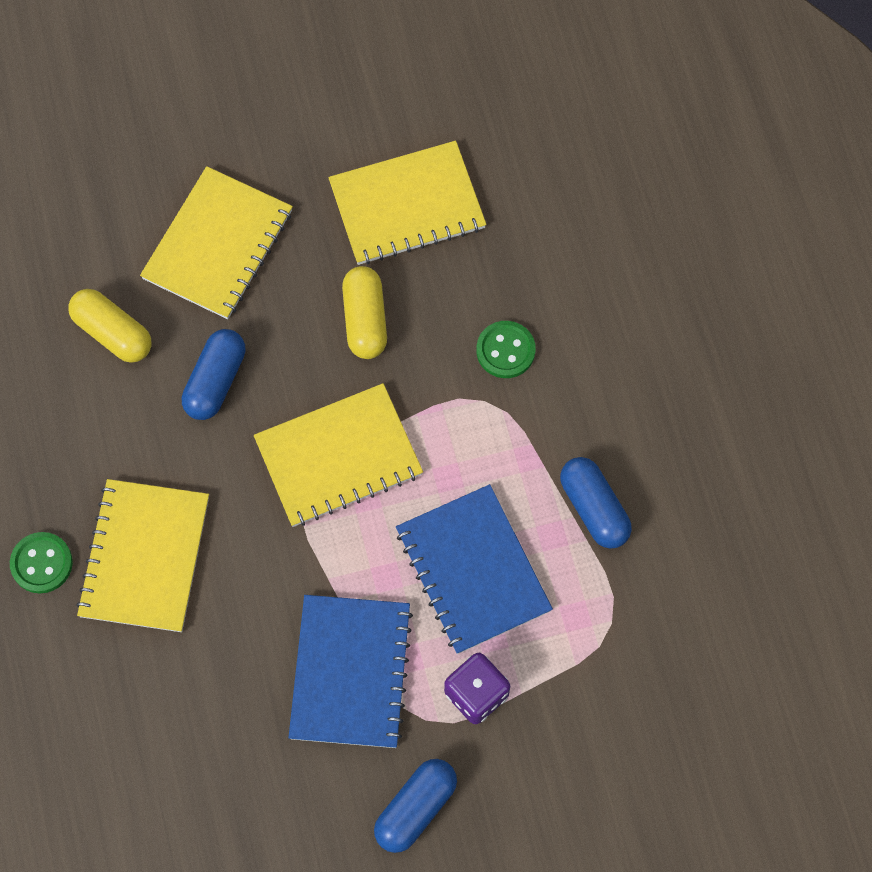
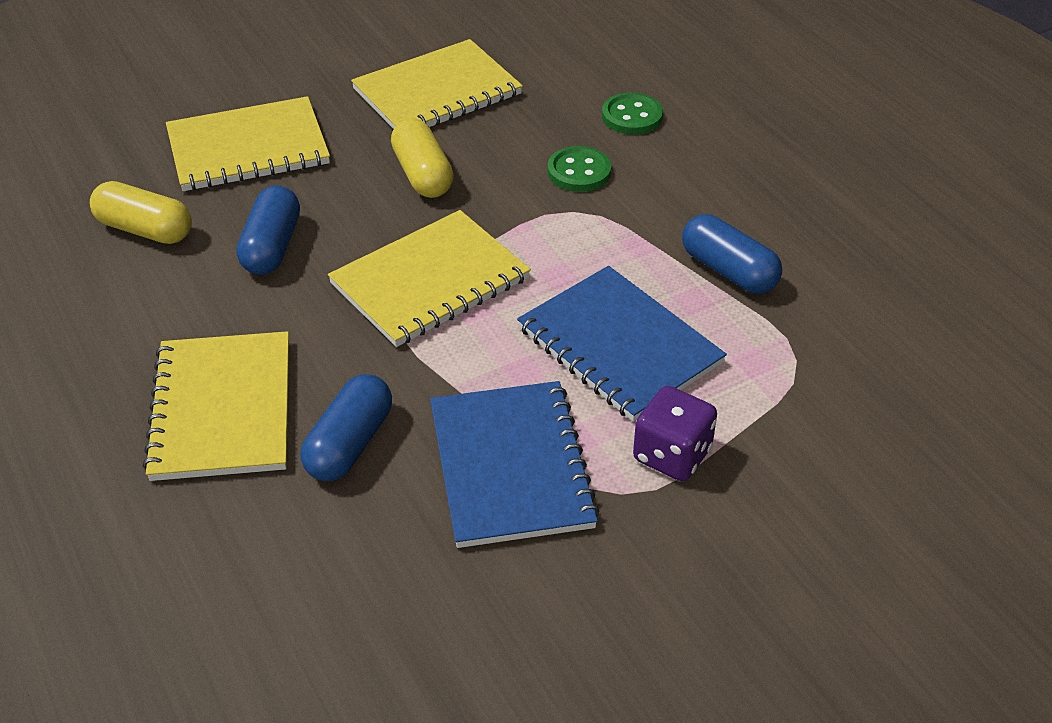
camera: 15 degrees left, 25 degrees down
(41, 563) = (91, 440): green button -> green button (632, 116)
(218, 245) = (248, 148): yellow notebook -> yellow notebook turned 60 degrees clockwise
(416, 808) = (646, 587): blue capsule -> blue capsule (349, 444)

